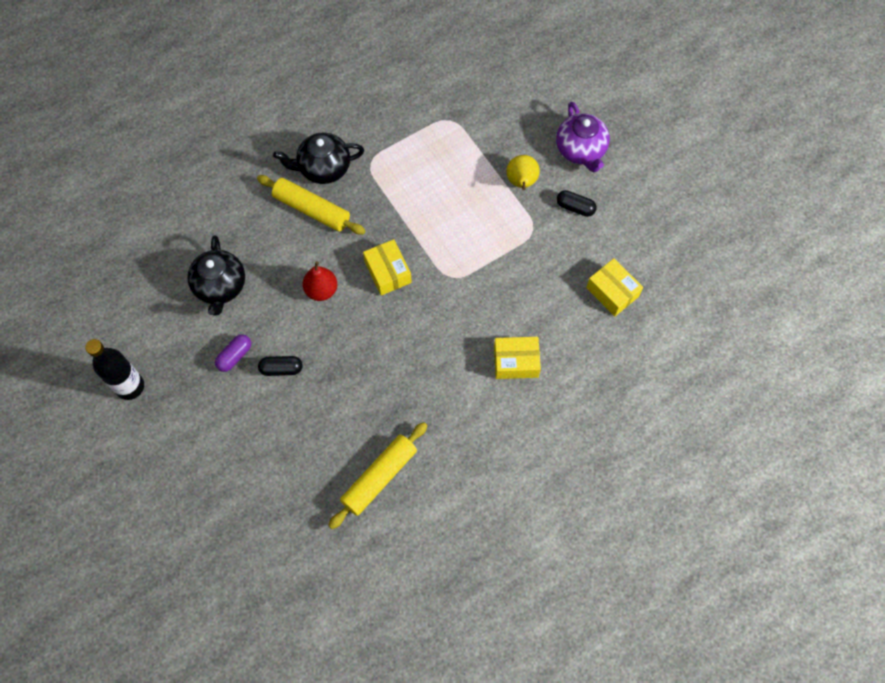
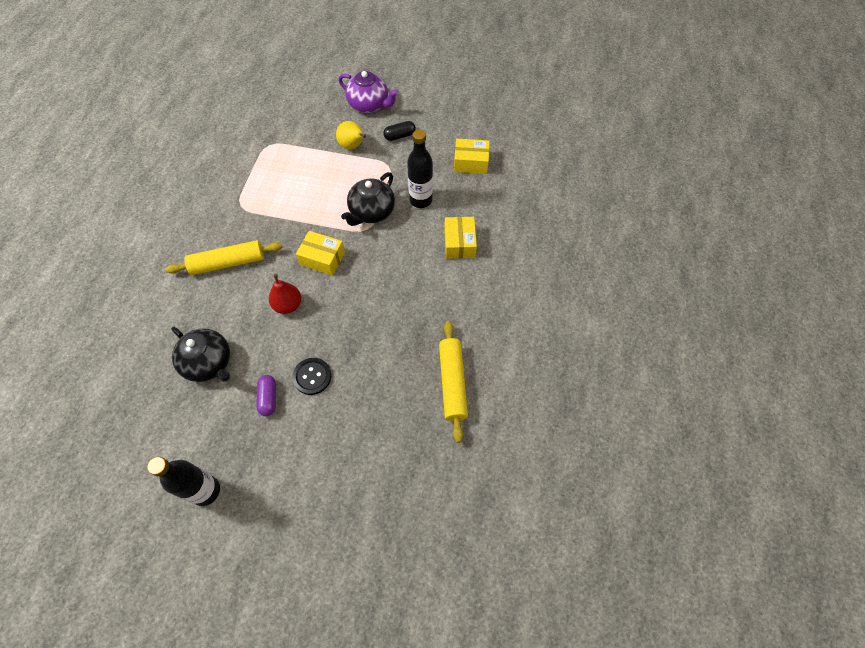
camera: 45 degrees left, 5 degrees down
(281, 369) = (312, 376): black capsule -> black button
(323, 168) = (210, 232): black teapot -> black teapot (371, 212)
(516, 362) = (459, 243): yellow box -> yellow box turned 45 degrees counterclockwise
(526, 290) = (421, 200): none -> black bottle

